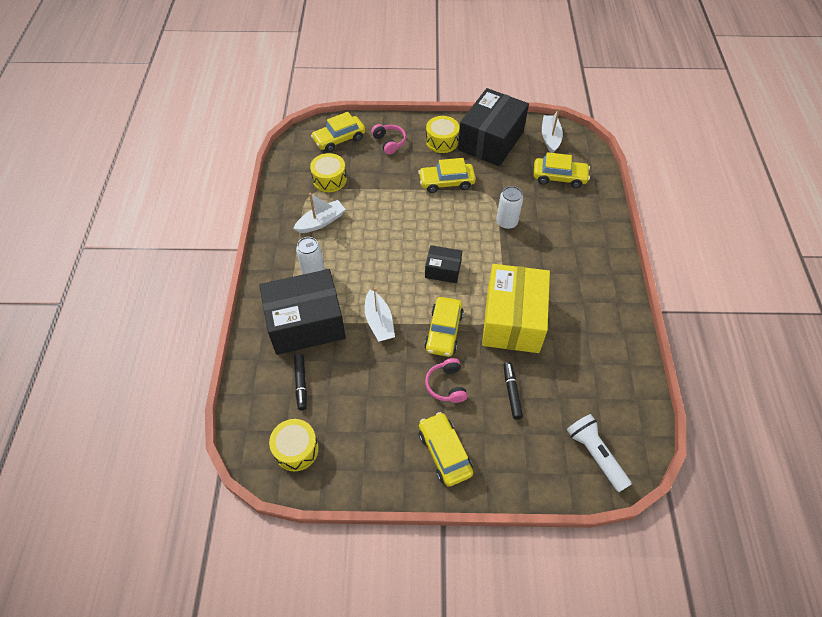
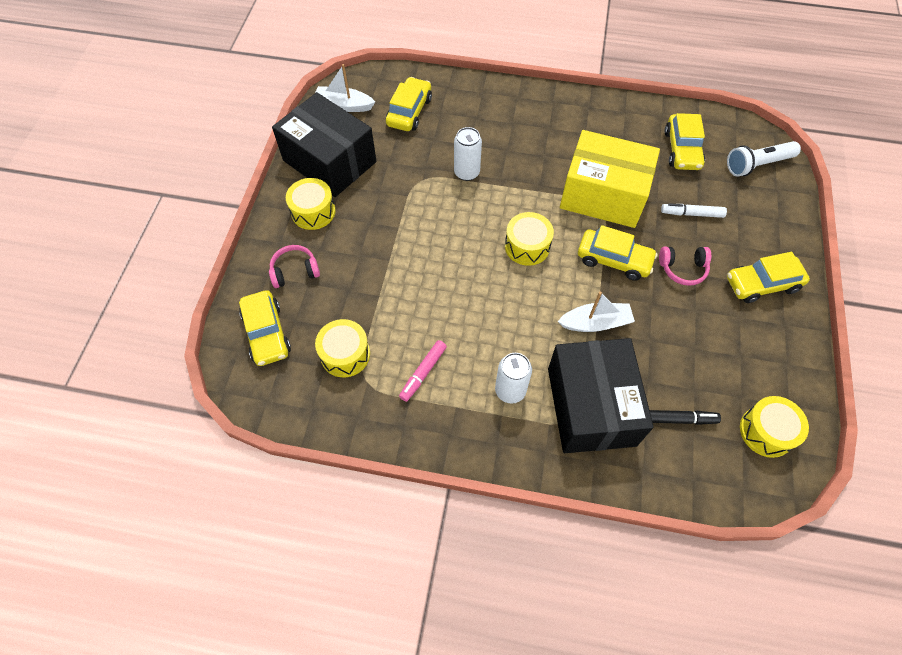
camera: 80 degrees left, 5 degrees up
(321, 222) = (423, 373): white boat -> pink marker
(443, 270) = (527, 246): black box -> yellow drum
(446, 182) = (388, 219): yellow car -> yellow car (682, 149)
(511, 392) = (691, 214): black marker -> white marker

